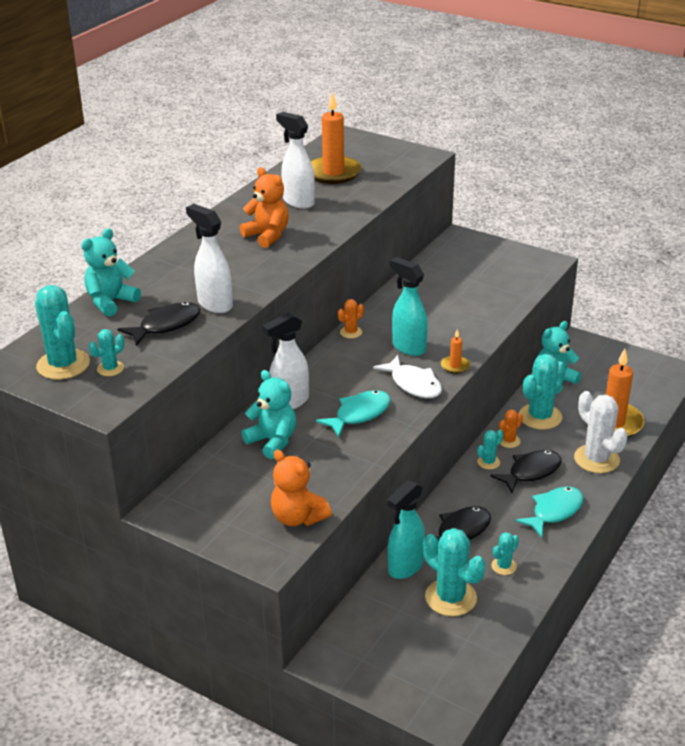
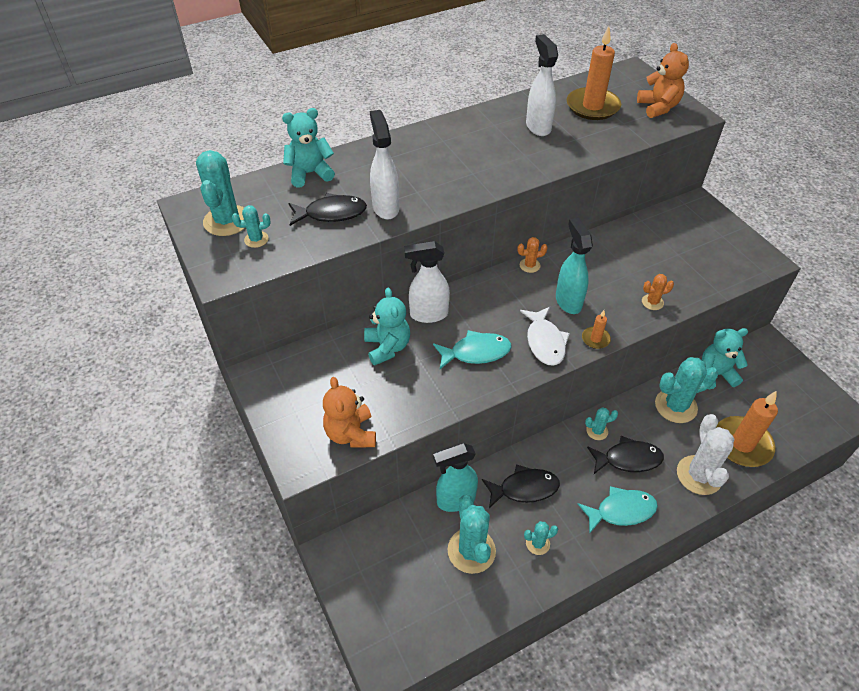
camera: 30 degrees right, 15 degrees up
(267, 236) = (484, 153): orange teddy bear -> orange teddy bear (658, 107)
(509, 441) = (630, 418): orange cactus -> orange cactus (652, 302)

